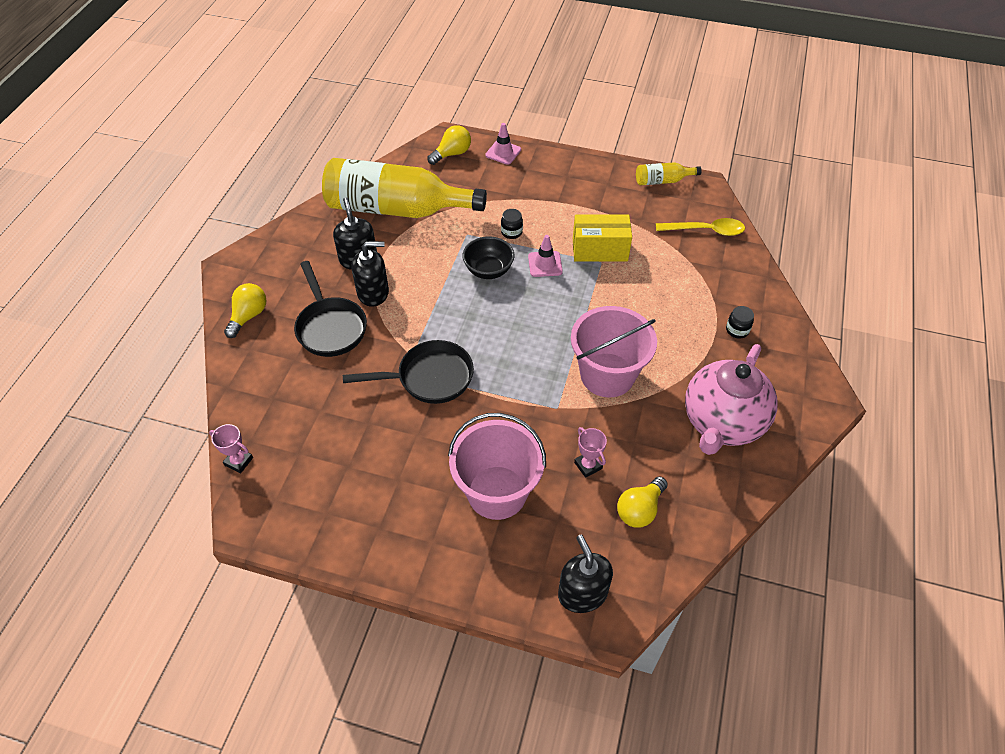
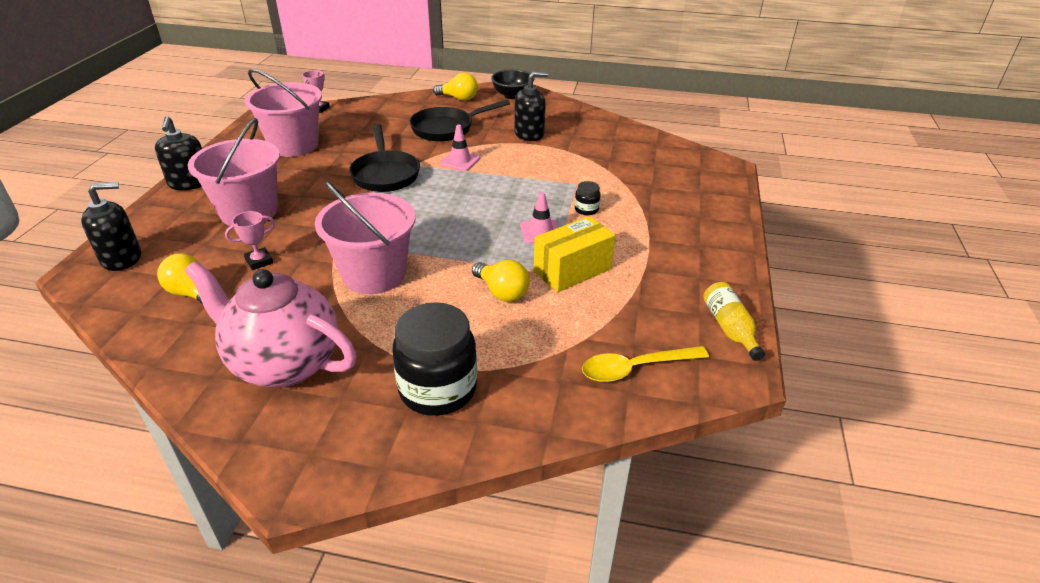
camera: 85 degrees right, 15 degrees down
(344, 474) = (294, 145): none -> pink bucket
(373, 292) = (488, 143): black soap dispenser -> black soap dispenser (189, 183)
(396, 208) = (602, 146): yellow bottle -> none
(452, 154) = (700, 170): yellow light bulb -> yellow light bulb (502, 292)
(488, 270) = (525, 198): black bowl -> black bowl (512, 95)
(503, 152) = (720, 200): pink traffic cone -> pink traffic cone (460, 161)
(600, 250) = (572, 270): yellow box -> yellow box turned 60 degrees clockwise
(705, 230) = (635, 368): yellow spoon -> yellow spoon turned 75 degrees clockwise
(737, 330) = (438, 389): black jar -> black jar, size x2.31

